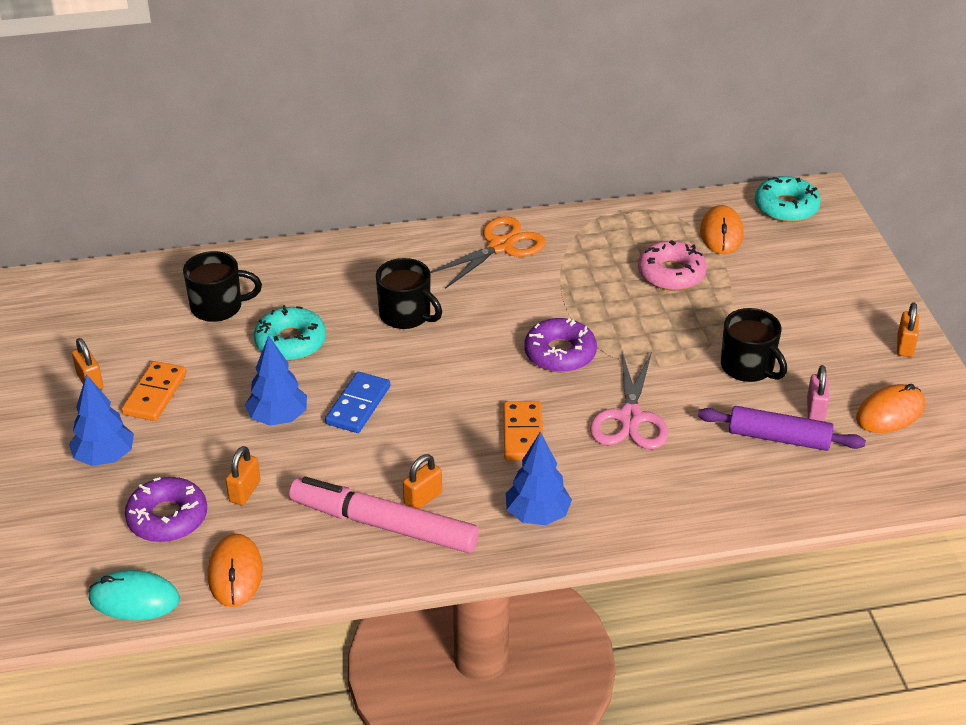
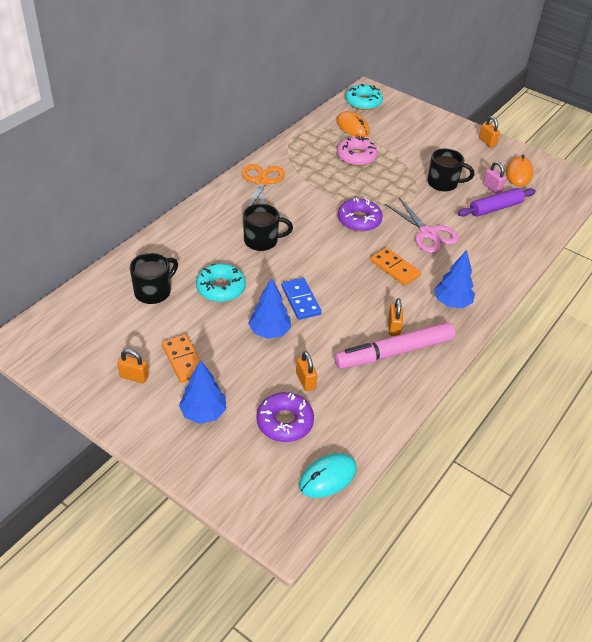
camera: 45 degrees left, 5 degrees up
(235, 573) = (359, 426): orange mouse -> none

